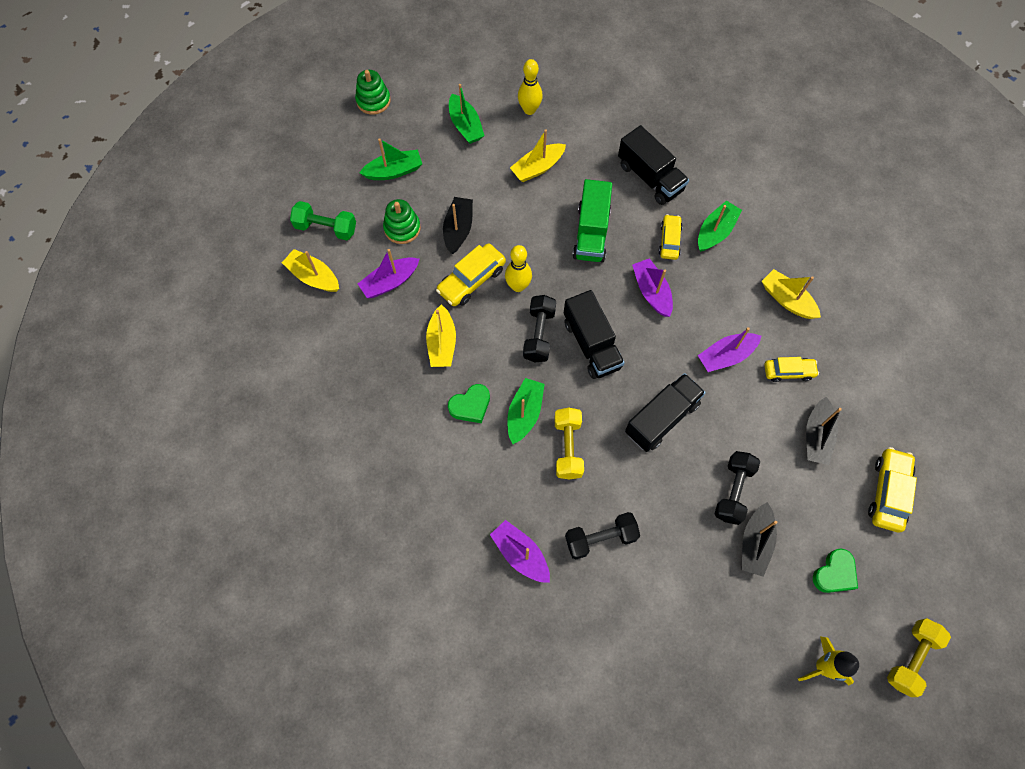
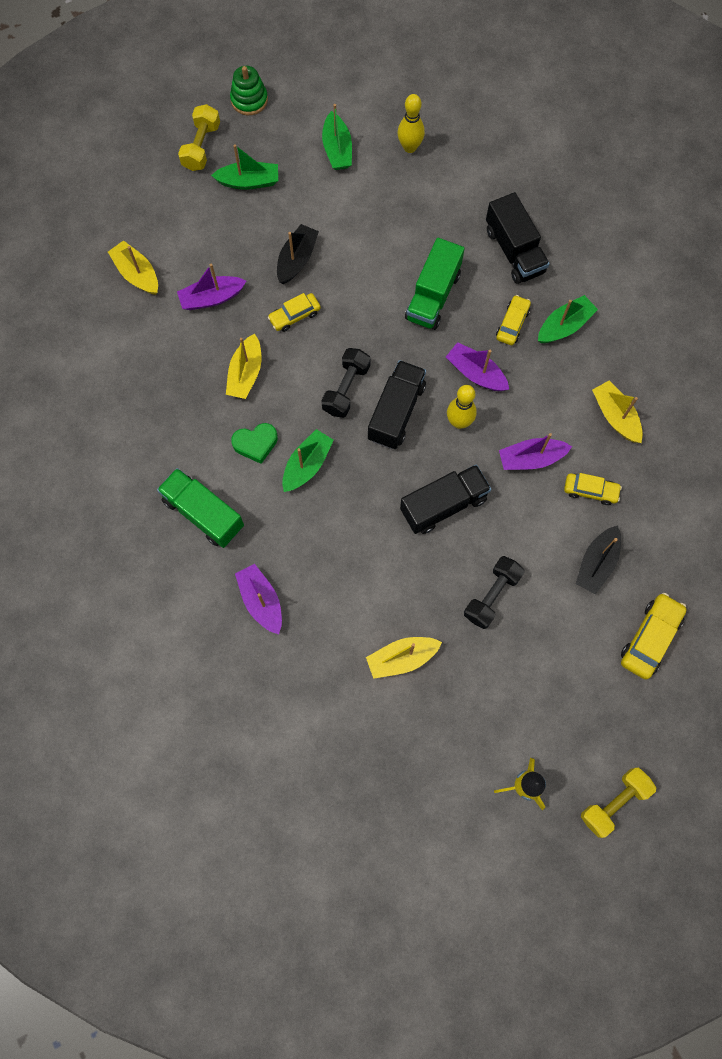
camera: 15 degrees right, 5 degrees up
(326, 228) = (163, 226): green dumbbell -> none
(402, 228) = (240, 244): green stacking toy -> none
(440, 484) = (203, 513): none -> green truck
(471, 280) = (294, 315): yellow car -> yellow car, size x0.66
(518, 286) = (340, 333): yellow bowling pin -> yellow bowling pin (459, 422)
(537, 168) = (399, 213): yellow boat -> yellow boat (402, 658)
(568, 447) = (339, 510): yellow dumbbell -> yellow dumbbell (201, 146)
(591, 344) = (396, 412): black truck -> black truck turned 150 degrees counterclockwise
(600, 538) = (344, 606): black dumbbell -> none
(651, 292) = (476, 373): purple boat -> purple boat turned 45 degrees counterclockwise
(755, 543) = (496, 651): black boat -> none
(834, 573) = (566, 702): green heart -> none

